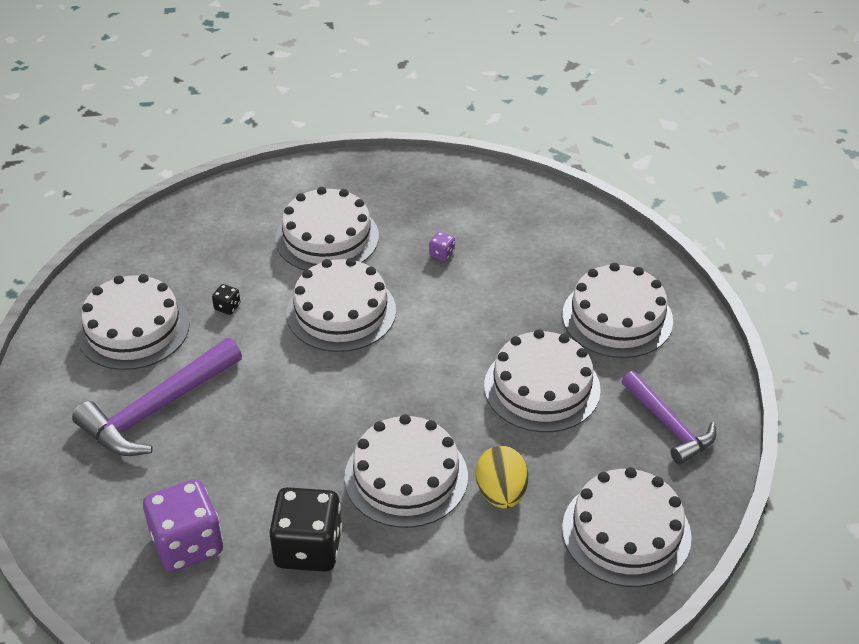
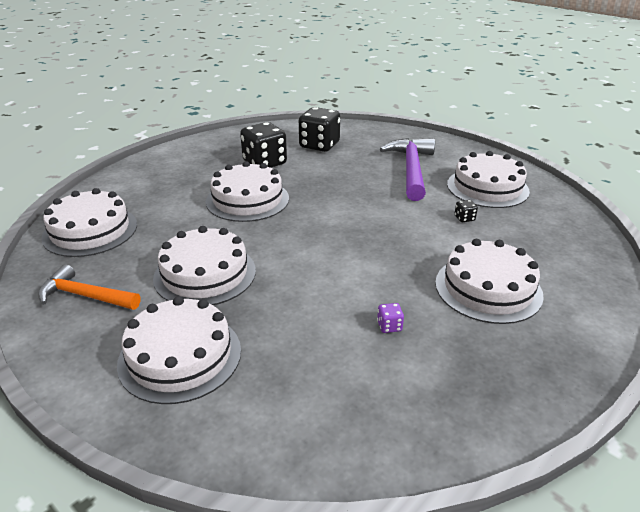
camera: 140 degrees right, 10 degrees down
(187, 544) = (319, 145): purple dice -> black dice
(341, 312) = (397, 249): white cake -> none
(501, 493) = (184, 215): yellow egg -> none
(669, 425) = (85, 296): purple hammer -> orange hammer

